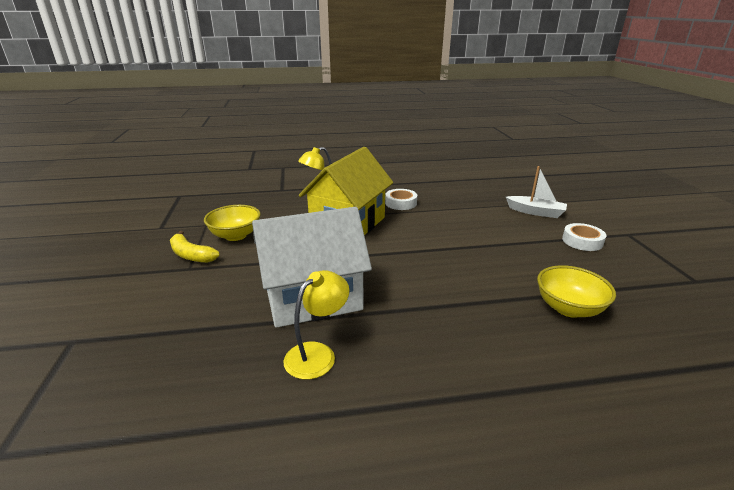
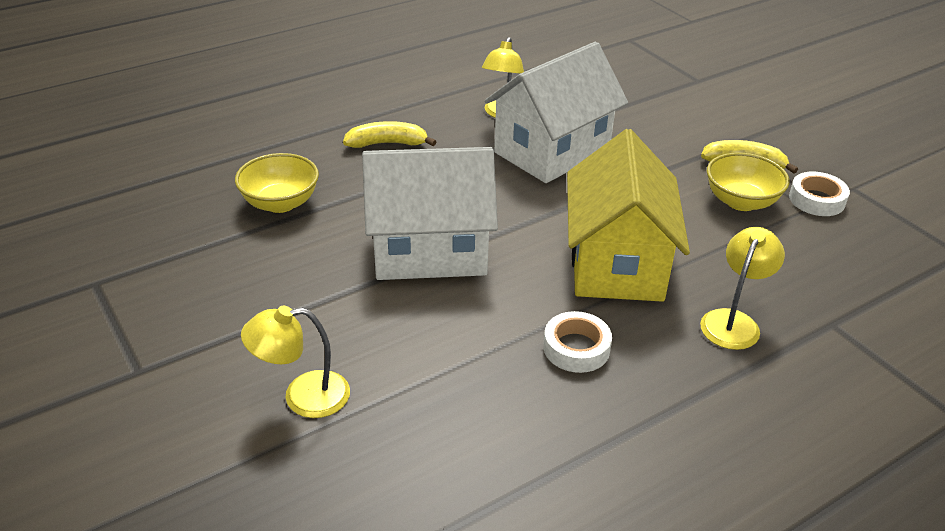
camera: 155 degrees right, 10 degrees up
(454, 252) = (429, 251): none -> white house
(461, 347) = (387, 143): none -> yellow banana
(535, 212) = (303, 396): white boat -> yellow lamp
(582, 241) = (231, 327): white tape -> white tape (816, 200)

